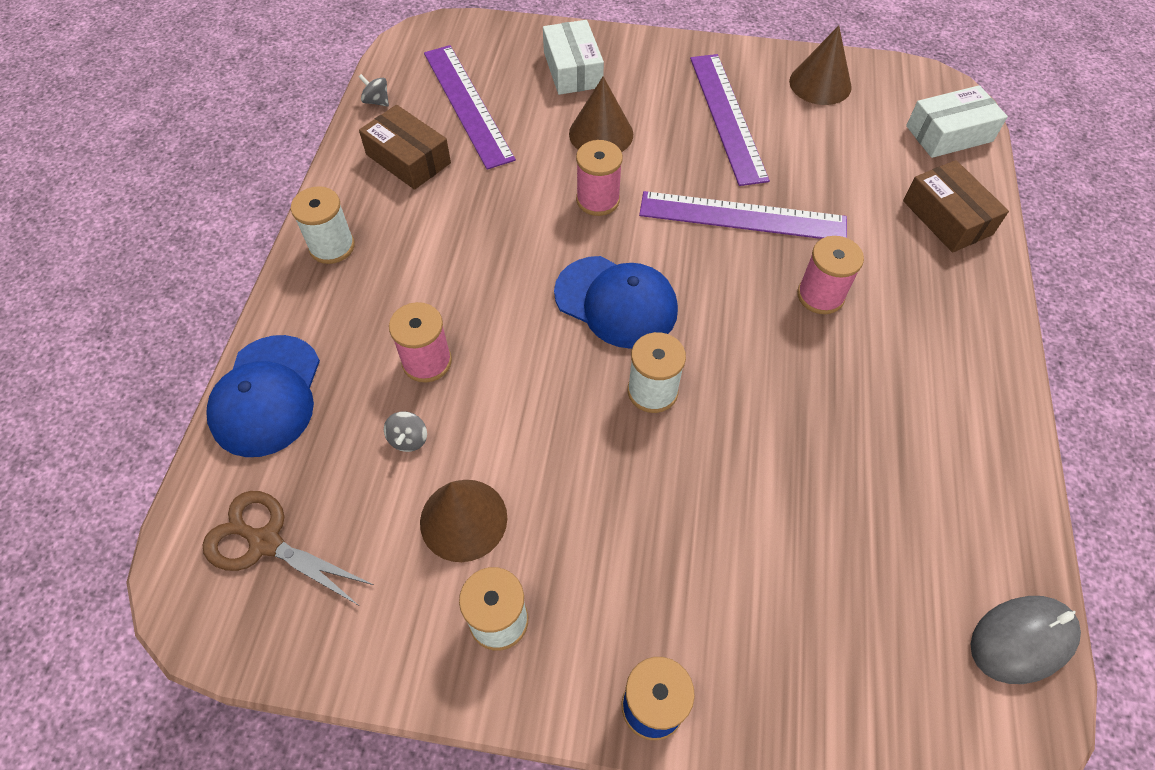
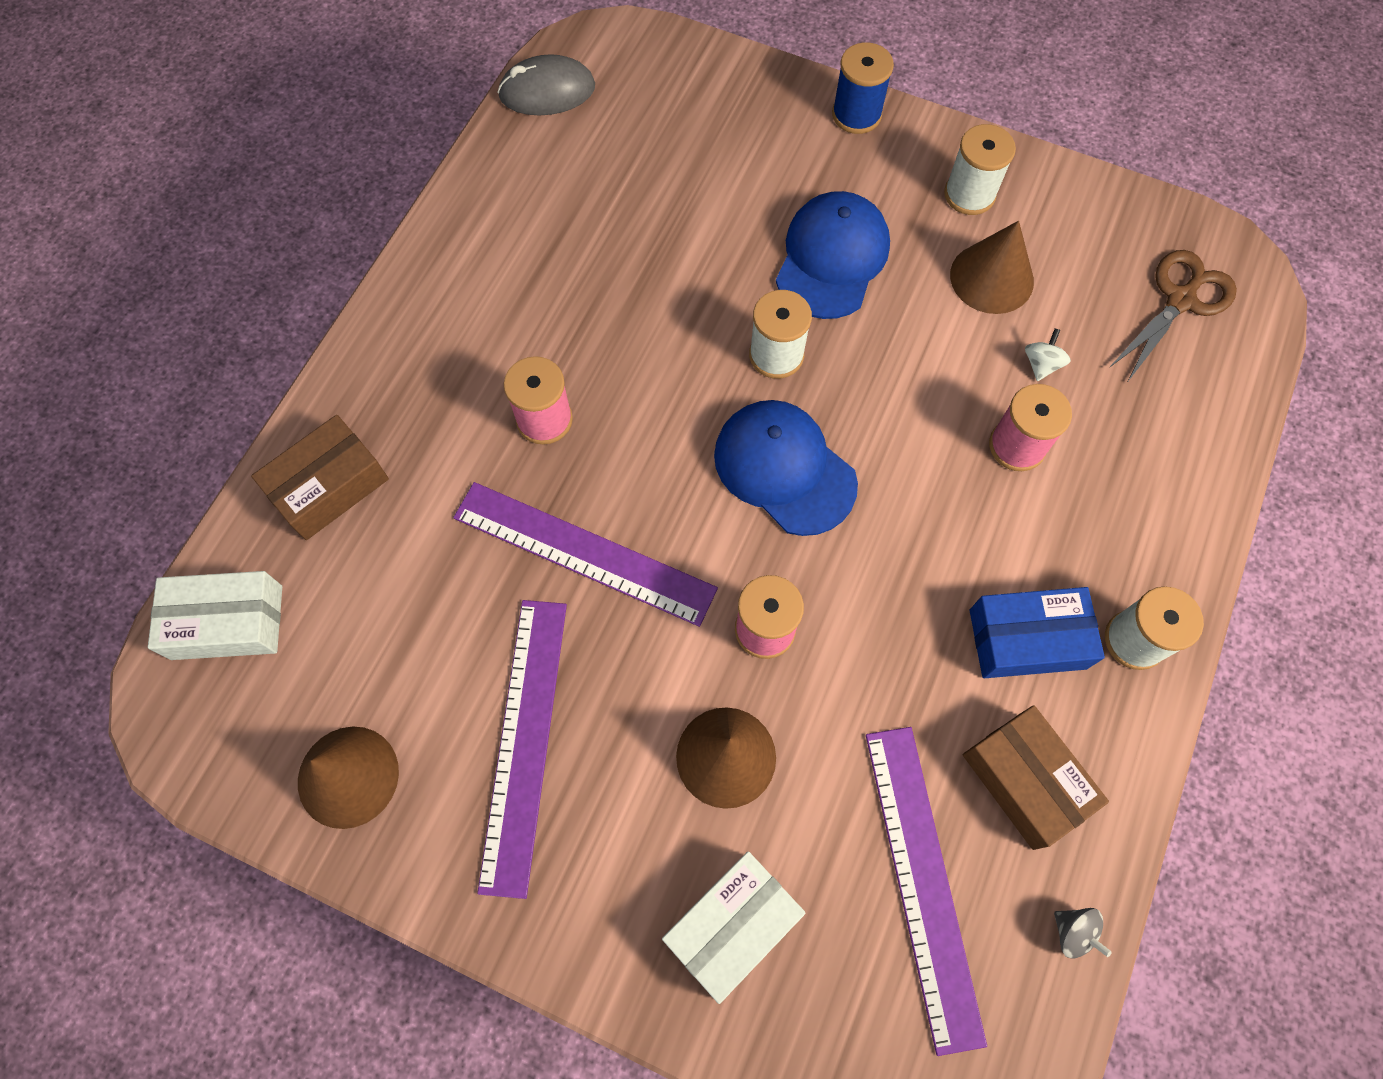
camera: 165 degrees left, 10 degrees up
(265, 542) = (1180, 300): brown scissors -> brown scissors turned 90 degrees counterclockwise
(267, 396) = (1197, 447): blue cap -> blue cap (832, 258)
(408, 439) = (1041, 364): grey spinning top -> white spinning top
(411, 231) = (1027, 639): none -> blue box
(572, 69) = (732, 925): white box -> white box turned 45 degrees clockwise
(947, 217) = (329, 486): brown box -> brown box turned 60 degrees clockwise

